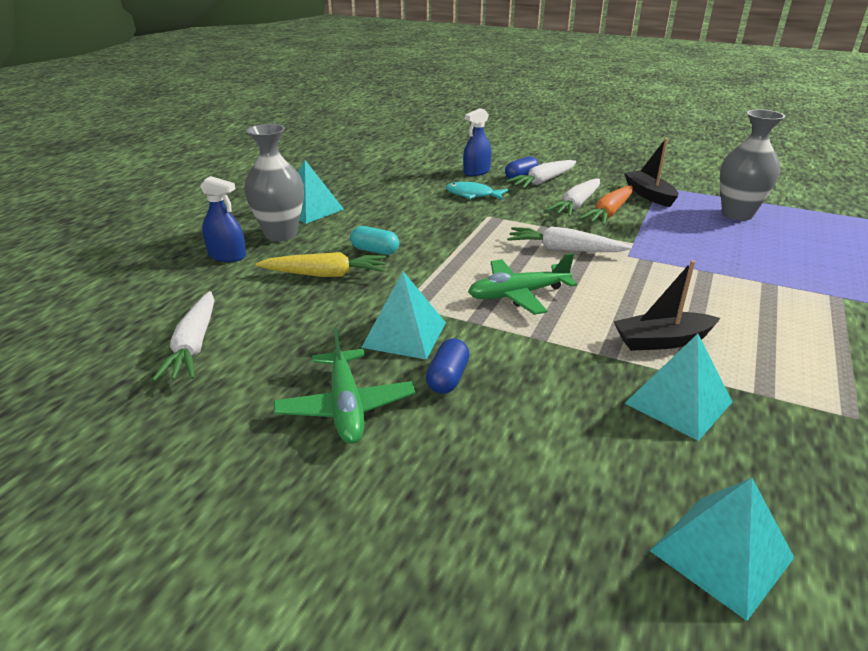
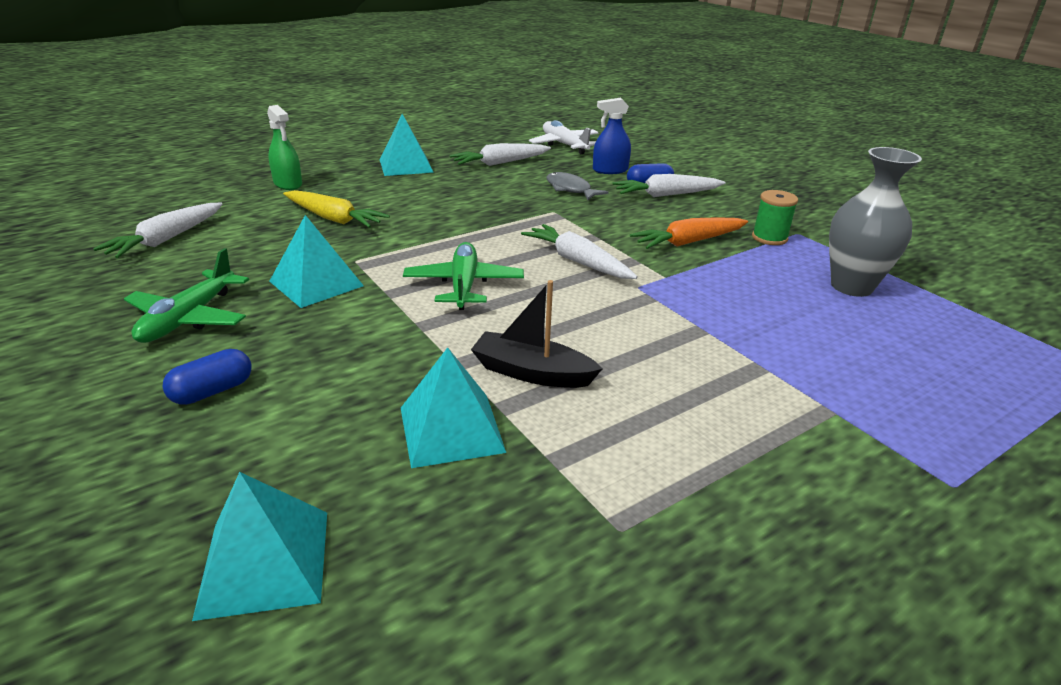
camera: 30 degrees right, 0 degrees up
(227, 255) = (288, 184): blue spray bottle -> green spray bottle
(281, 234) = (351, 179): grey vase -> none
(375, 251) = (402, 212): turquoise capsule -> none
(411, 159) = (564, 145): none -> white plane
(448, 378) = (292, 328): blue capsule -> blue capsule (212, 391)
(472, 195) = (570, 189): turquoise fish -> grey fish
(518, 295) = (464, 285): green plane -> green plane turned 75 degrees clockwise
(576, 205) = (664, 225): white carrot -> white carrot (500, 163)
(649, 195) = (769, 238): black boat -> green spool

